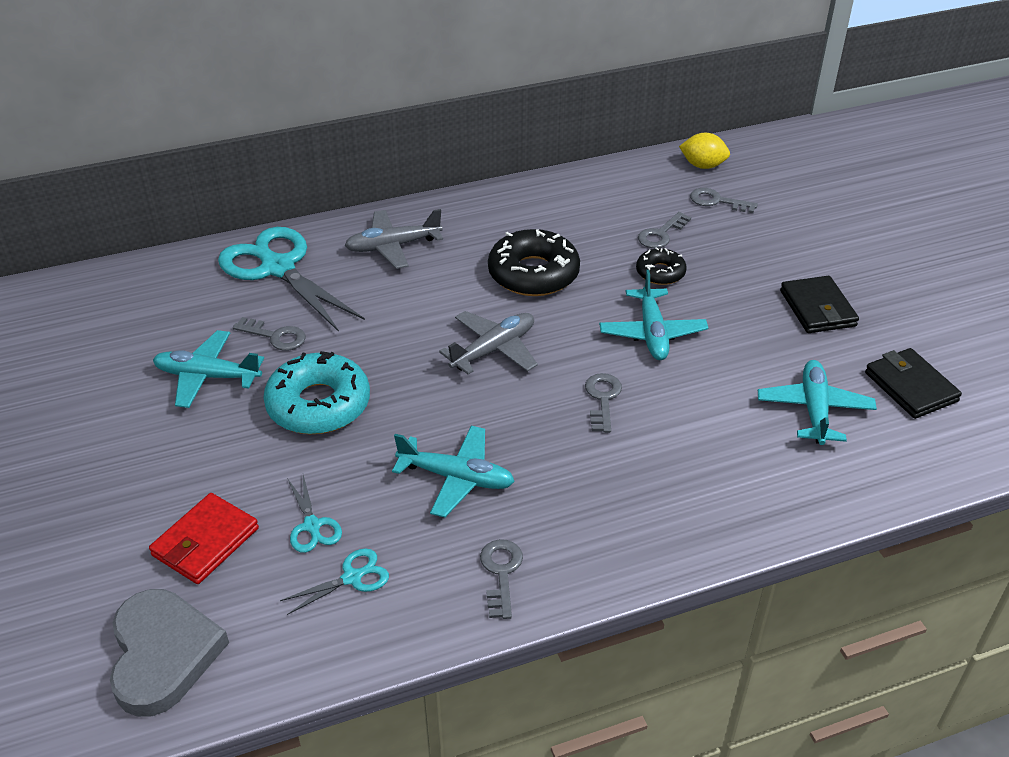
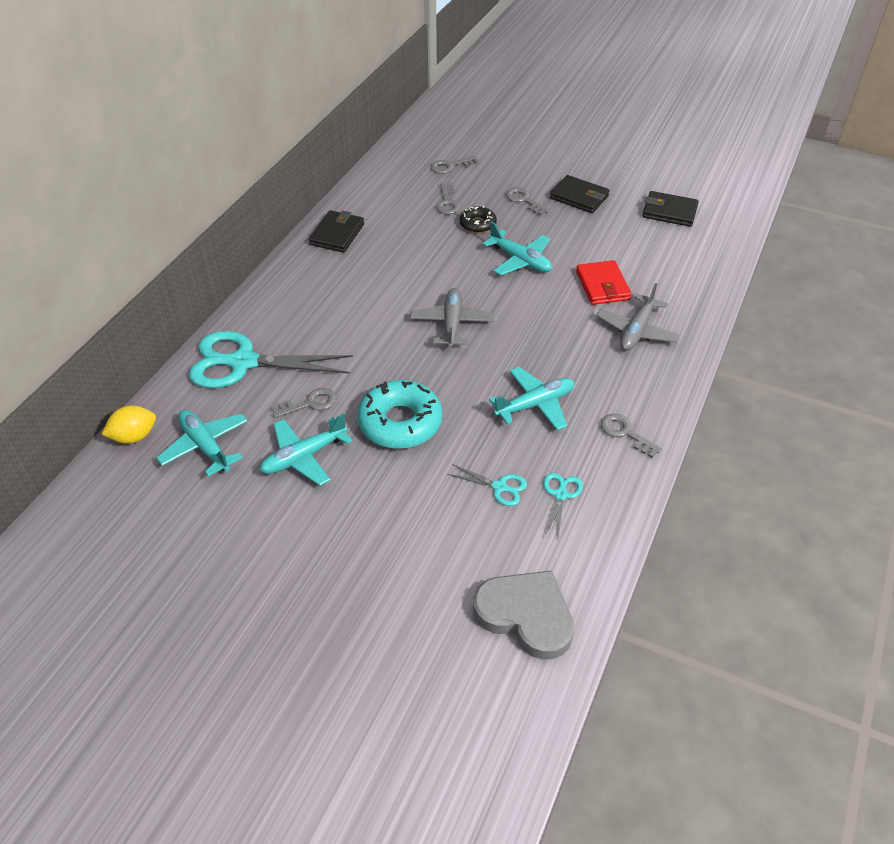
camera: 45 degrees left, 5 degrees up
(205, 542) = (455, 543): red wallet -> red wallet (602, 286)
(393, 246) = (300, 302): grey plane -> grey plane (636, 331)
(511, 206) = (337, 234): none -> black wallet
(533, 274) = (410, 267): black donut -> none
(602, 399) = (546, 311): grey key -> grey key (524, 200)
(702, 166) = (413, 149): yellow lemon -> yellow lemon (134, 436)
(814, 409) = (646, 250): turquoise plane -> turquoise plane (205, 446)

